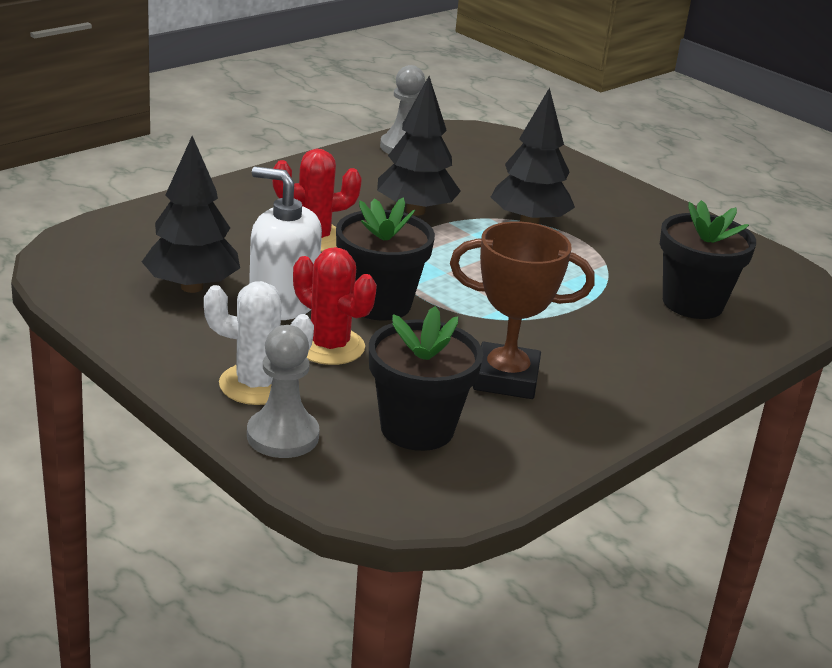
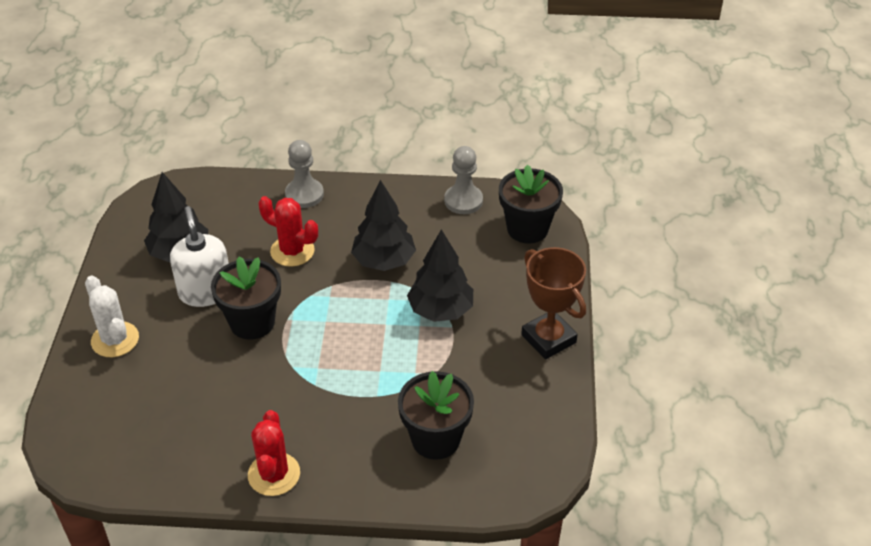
camera: 50 degrees right, 15 degrees up
(282, 436) = (80, 380): grey pawn -> grey pawn (304, 195)
(329, 346) = (183, 337): red cactus -> red cactus (274, 474)
(417, 428) = (142, 419): black flower pot -> black flower pot (527, 229)
(506, 378) = (234, 418): brown trophy -> brown trophy (548, 338)

